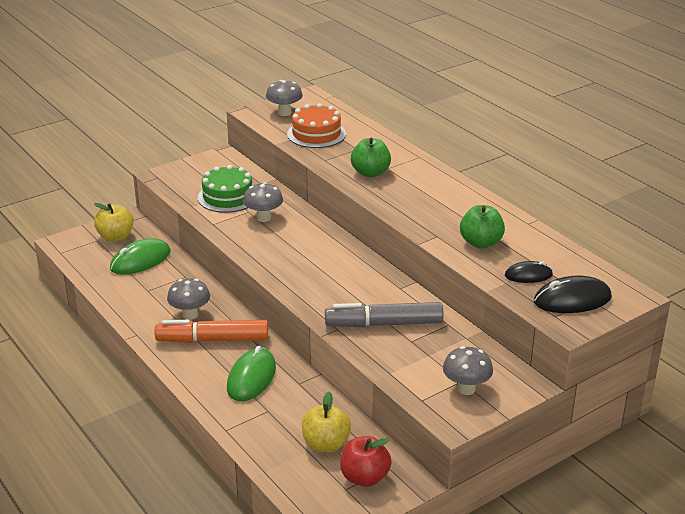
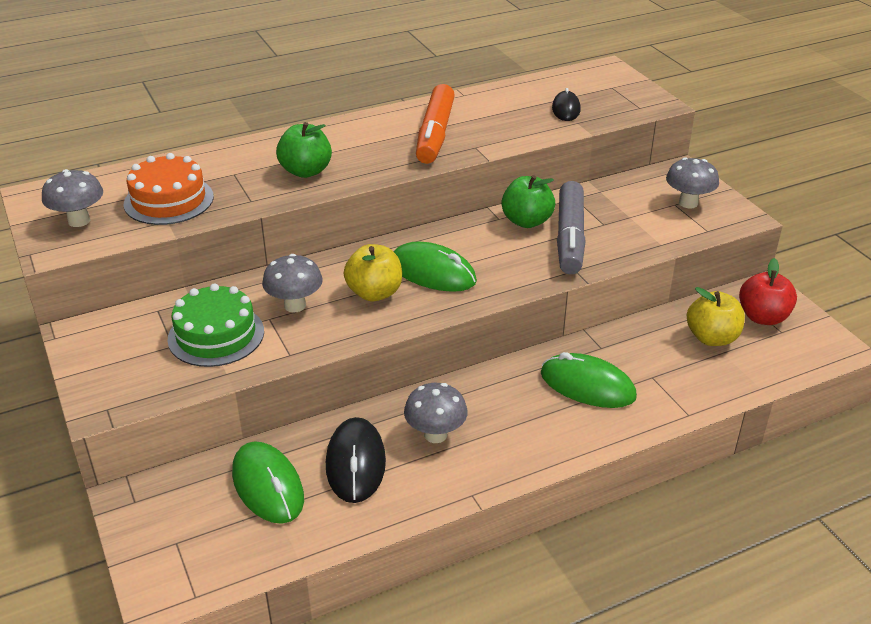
camera: 80 degrees left, 5 degrees up
(116, 237) = (179, 516): yellow apple -> yellow apple (374, 293)
(212, 340) = (500, 415): orange marker -> orange marker (435, 134)
(316, 265) = (433, 272): none -> green mouse
(481, 243) = (497, 124): green apple -> green apple (526, 221)
(572, 300) = (612, 95): black mouse -> black mouse (355, 463)

